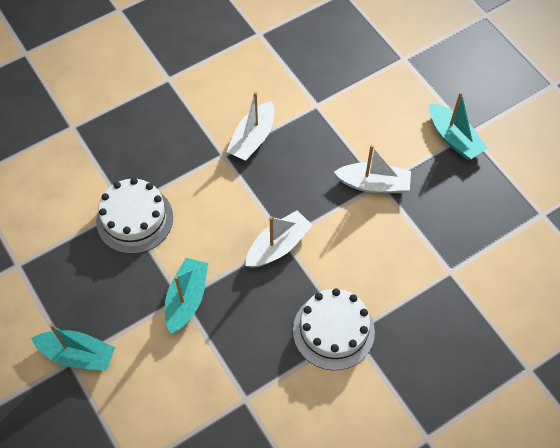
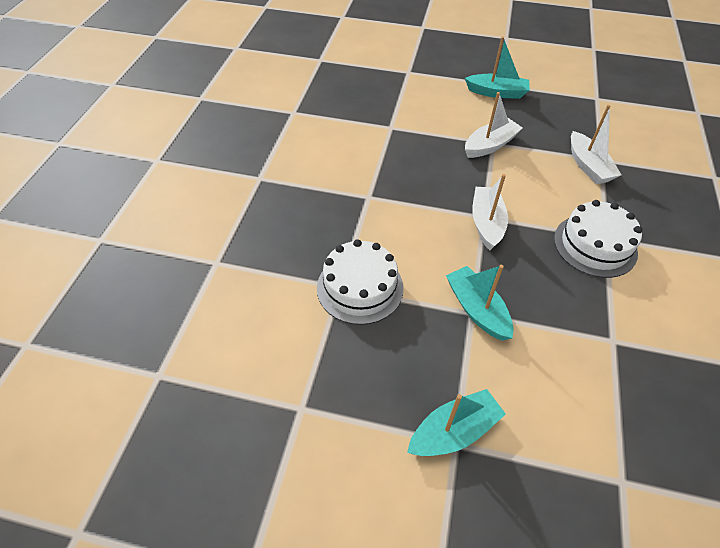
camera: 45 degrees left, 10 degrees down
(252, 138) = (376, 173): white boat -> white boat (588, 166)

